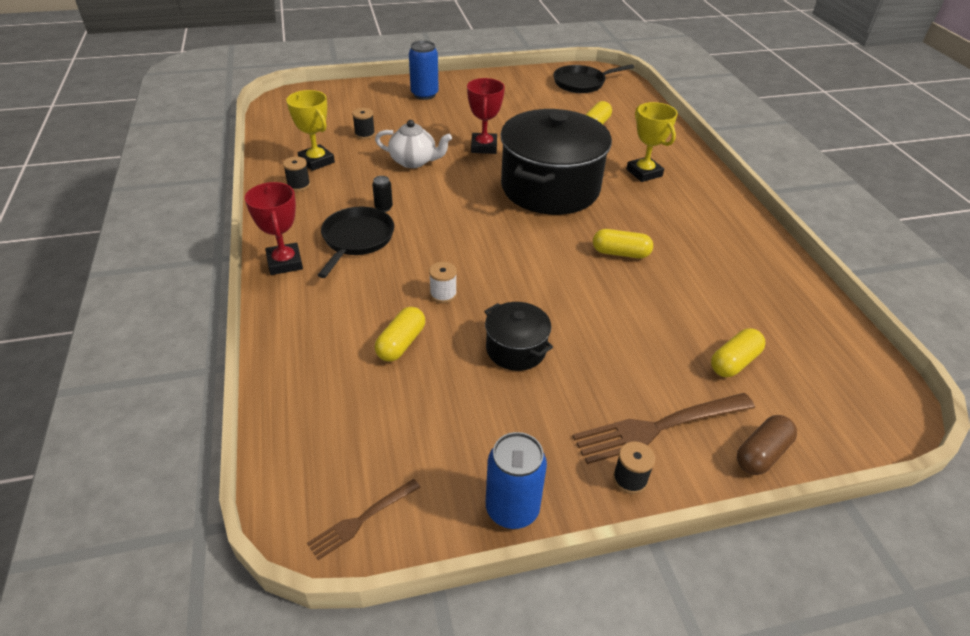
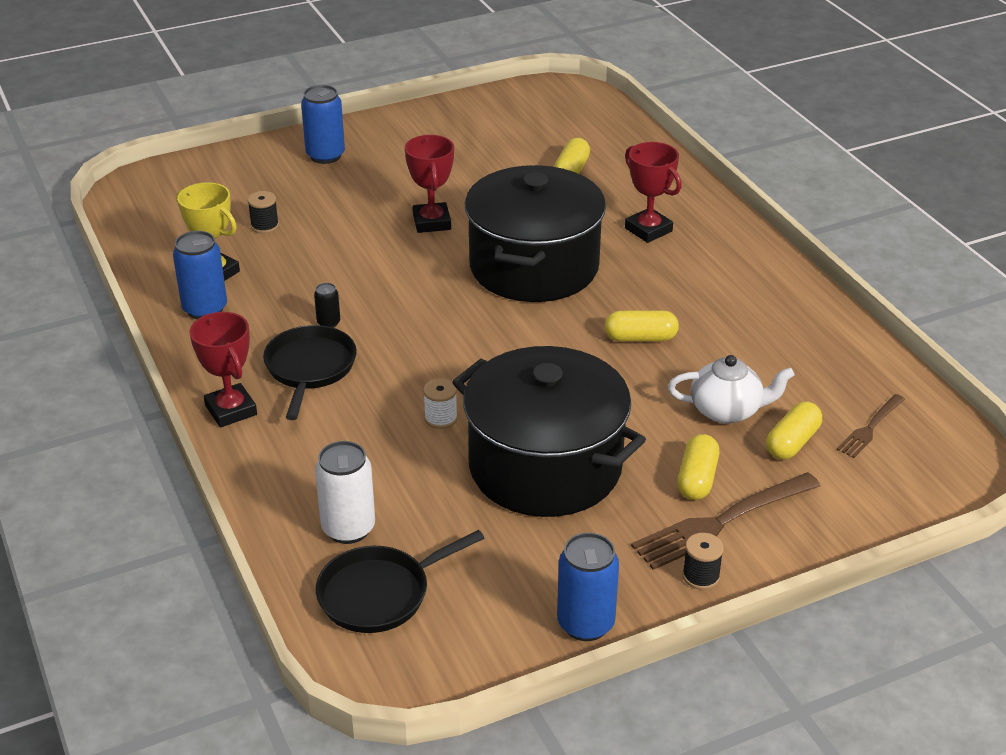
camera: 10 degrees left, 5 degrees down
(299, 185) = (205, 309): black spool -> blue can
(336, 377) = (348, 528): none -> white can
(362, 520) = (432, 659): brown fork -> brown fork (870, 428)
(401, 343) = (410, 481): yellow capsule -> yellow capsule (697, 479)
(414, 161) = (345, 255): white teapot -> white teapot (727, 410)
(516, 349) = (545, 467): black pot -> black pot, size x2.15
(582, 83) = (538, 110): black pan -> black pan (379, 593)
(644, 173) = (648, 230): yellow trophy -> red trophy
(761, 453) = (833, 530): brown capsule -> none

